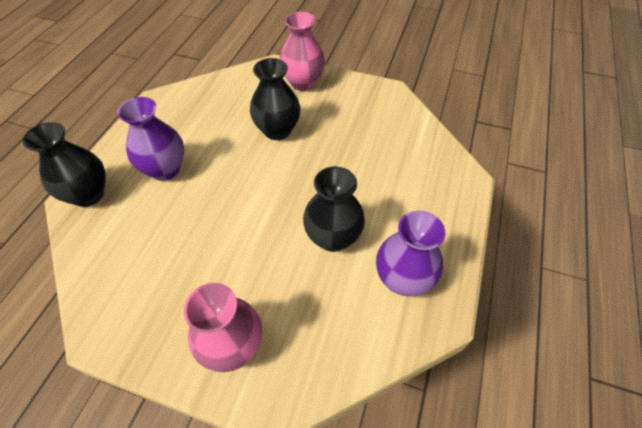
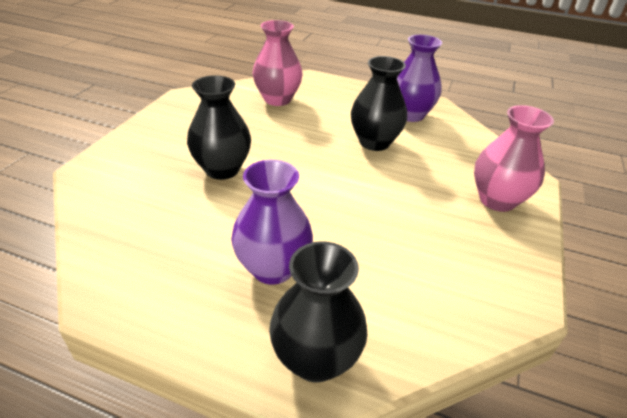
camera: 90 degrees left, 15 degrees down
(303, 82) = (139, 148): pink vase -> pink vase (277, 99)

